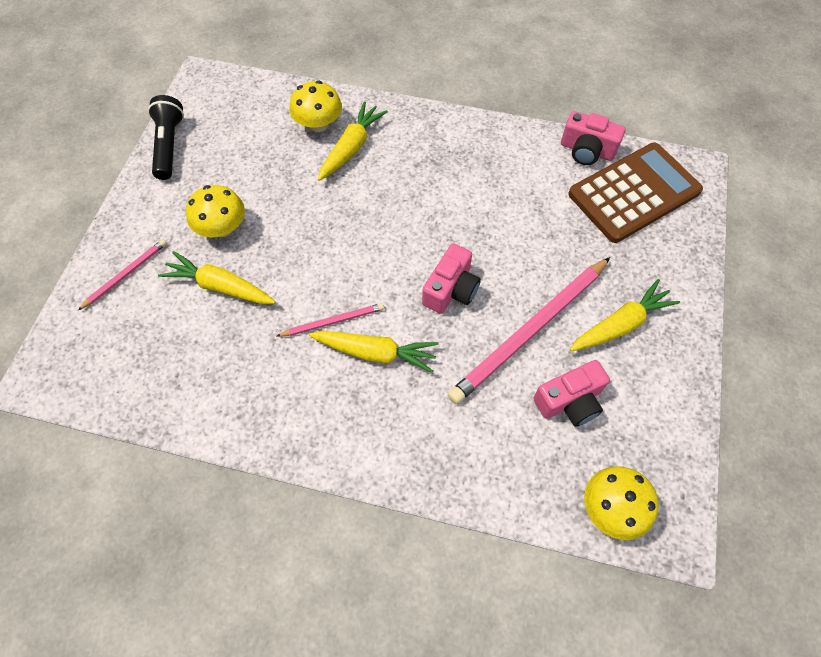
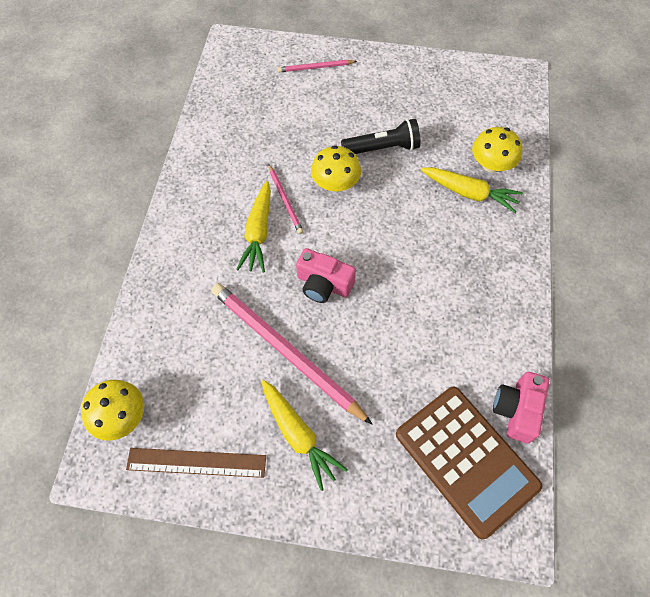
camera: 85 degrees right, 0 degrees up
(126, 274) = (315, 67): pink pencil -> pink pencil turned 135 degrees clockwise
(169, 145) = (442, 68): black flashlight -> black flashlight (383, 148)
(220, 286) = (310, 124): yellow carrot -> none
(222, 228) = (365, 116): yellow mushroom -> yellow mushroom (335, 184)
(569, 401) = (217, 385): pink camera -> none
(656, 423) = (196, 462): none -> brown ruler

